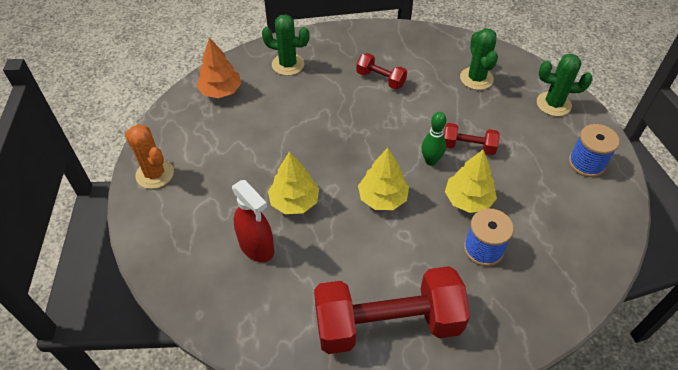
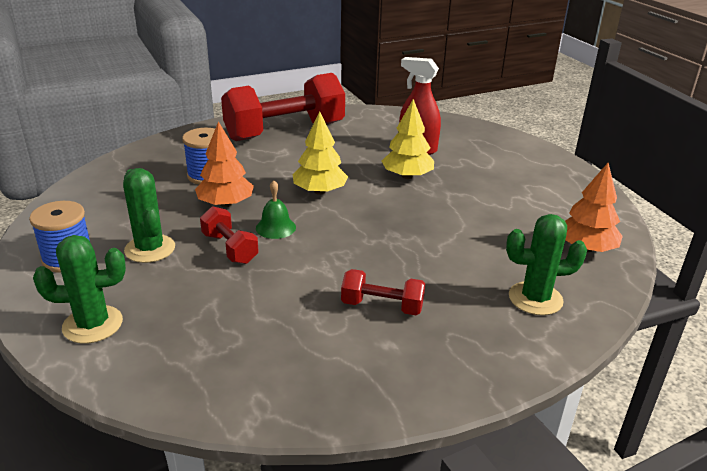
camera: 160 degrees right, 20 degrees down
(155, 174) = (558, 172): orange cactus -> none
(430, 161) = (275, 227): green bowling pin -> green bell
(468, 147) = (230, 248): red dumbbell -> red dumbbell turned 60 degrees clockwise
(468, 200) = (226, 204): yellow tree -> orange tree
(476, 78) = (224, 339): green cactus -> green cactus (150, 249)

